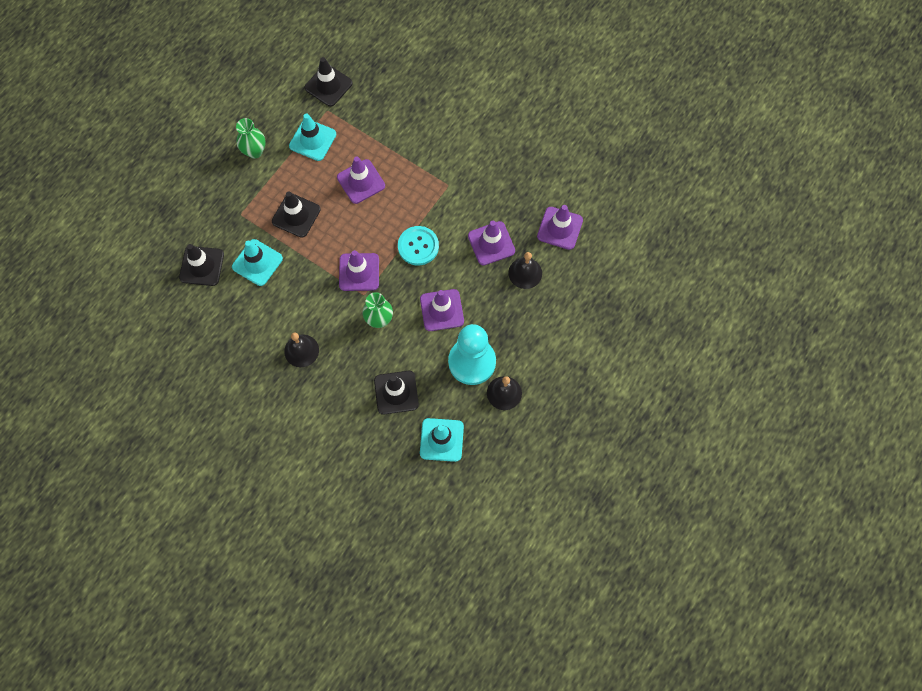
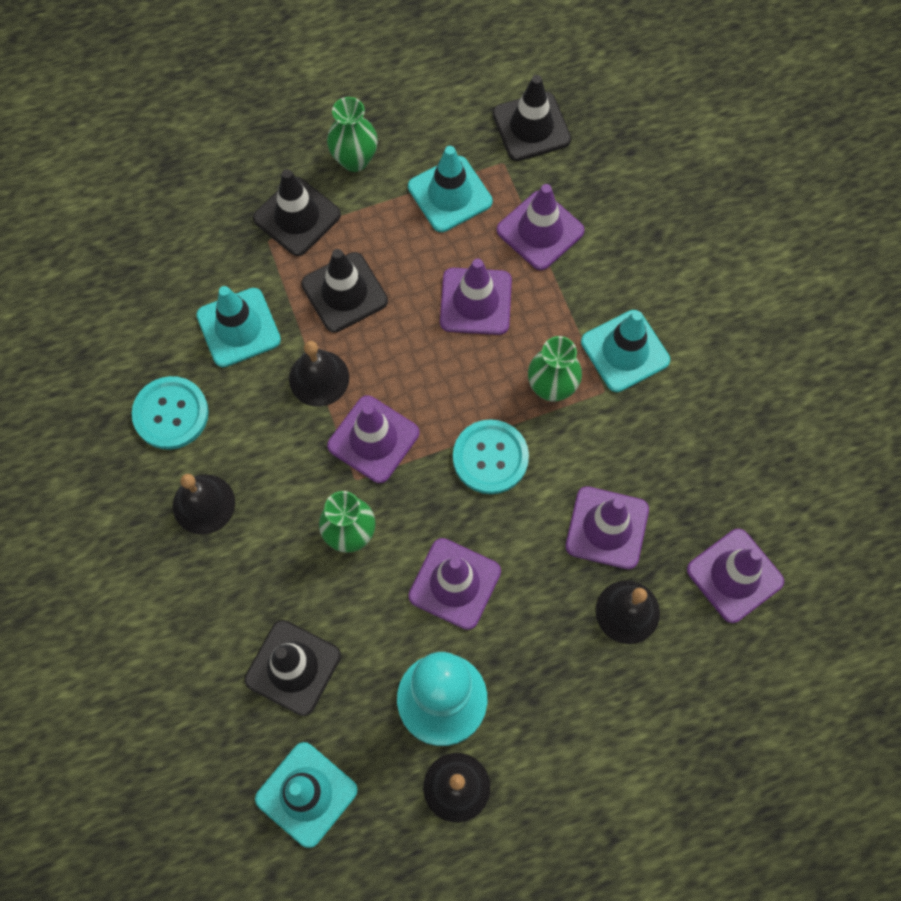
camera: 35 degrees right, 0 degrees up
(202, 266) = (159, 282): black traffic cone -> black traffic cone (297, 216)
(255, 321) = (171, 414): none -> turquoise button
(313, 261) = (319, 378): none -> black bell
(367, 131) = (540, 231): none -> purple traffic cone
(423, 198) = (551, 387): none -> green vase
(445, 162) = (625, 351): none -> turquoise traffic cone

